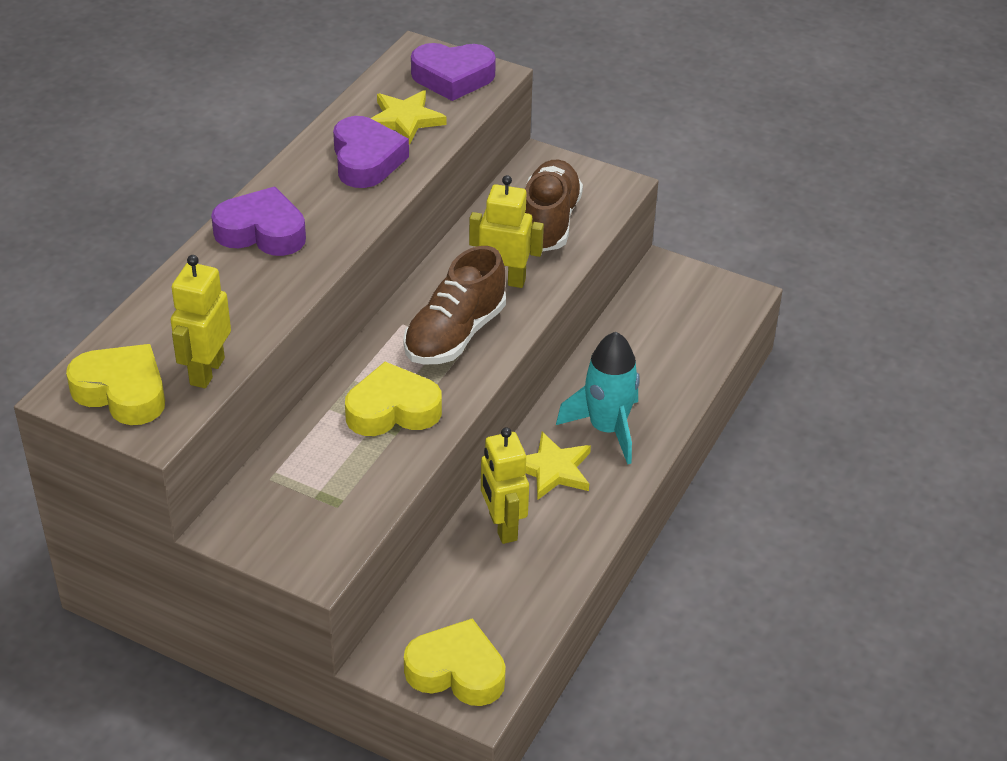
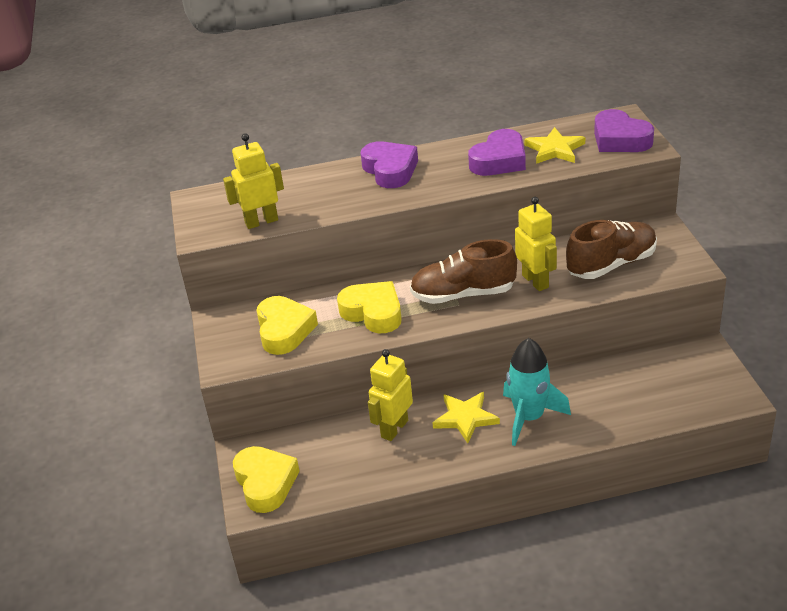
camera: 55 degrees right, 5 degrees down
(122, 392) = (215, 210): yellow heart -> yellow heart (284, 330)

